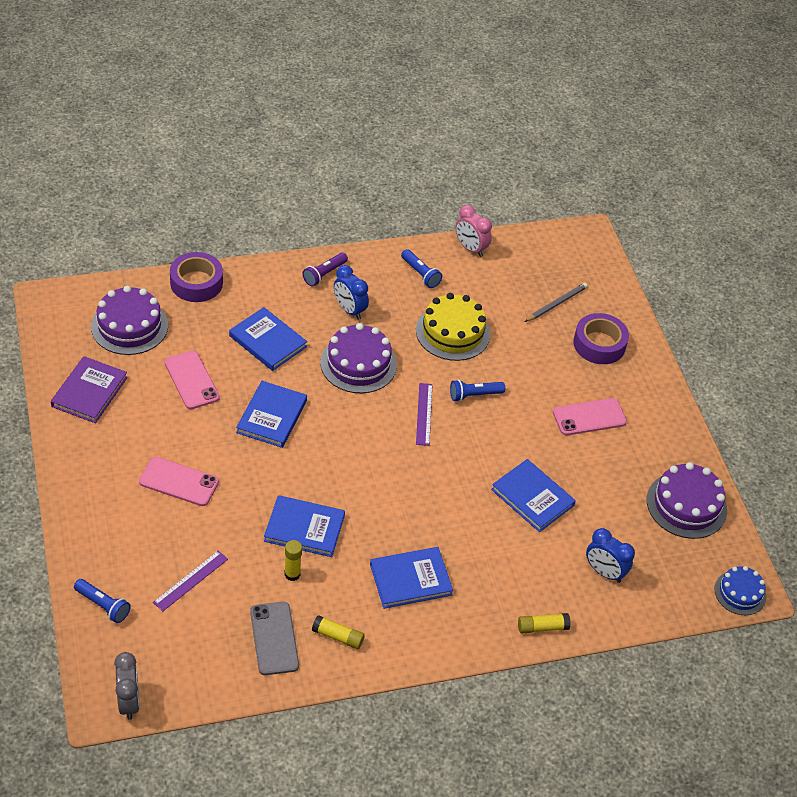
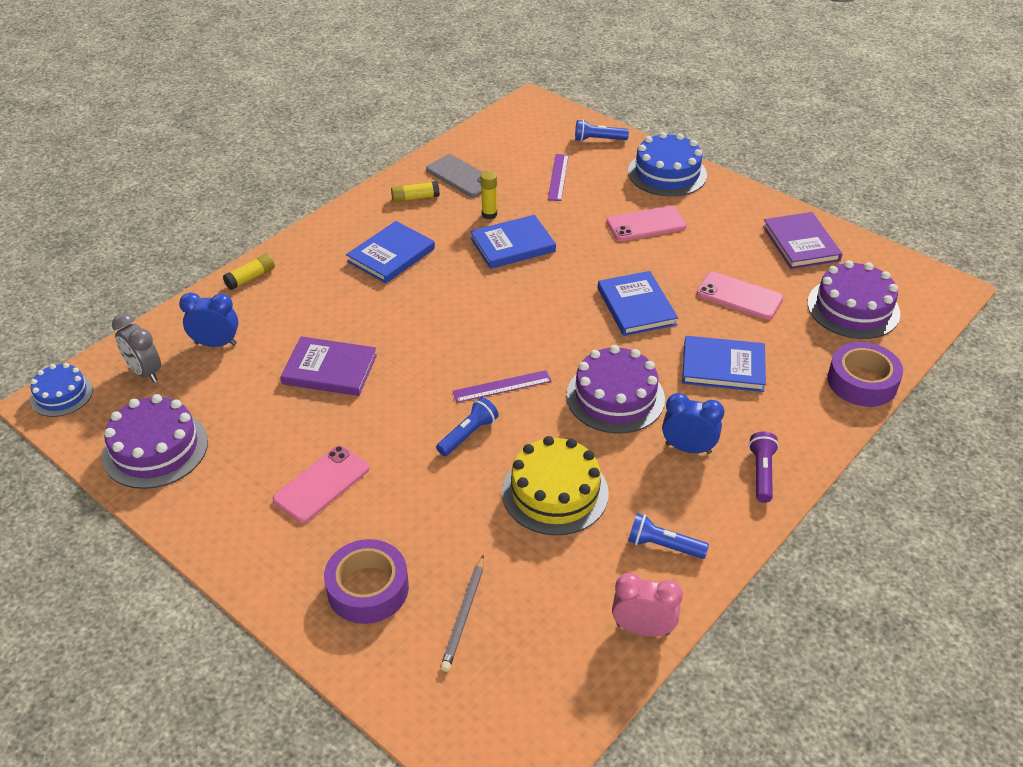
camera: 150 degrees right, 5 degrees down
(95, 524) = (667, 173): none -> blue cake
(129, 702) = (519, 110): grey clock -> grey clock (145, 372)
(424, 414) = (502, 386): purple ruler -> purple ruler turned 75 degrees counterclockwise
(532, 497) = (330, 369): blue book -> purple book

